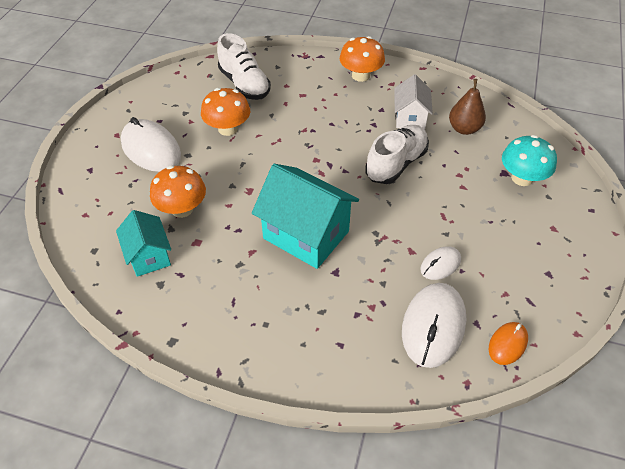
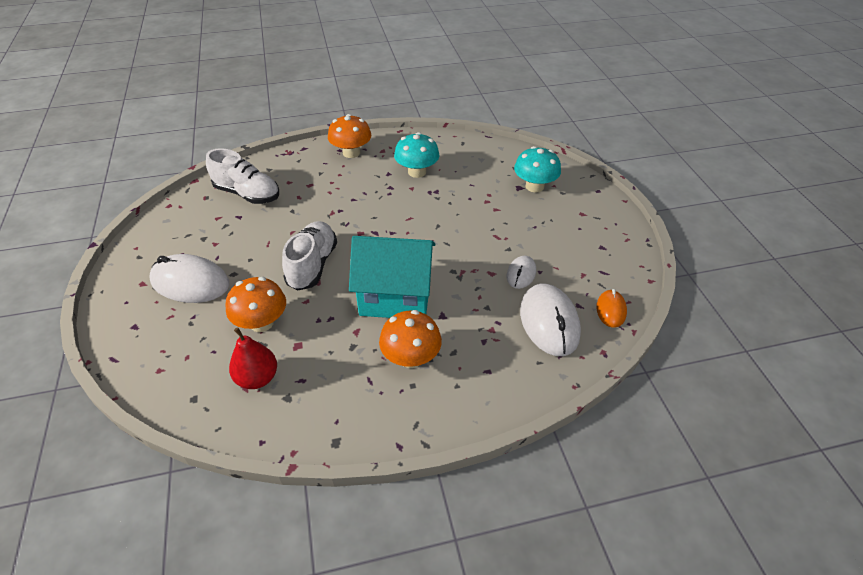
camera: 30 degrees left, 5 degrees down
(149, 256) = (257, 378): turquoise house -> red pear
(228, 129) = (258, 237): orange mushroom -> orange mushroom (411, 357)
(396, 164) = (431, 211): white shoe -> white shoe (312, 265)
(410, 118) = (417, 172): white house -> turquoise mushroom
(464, 129) = (466, 166): brown pear -> none

